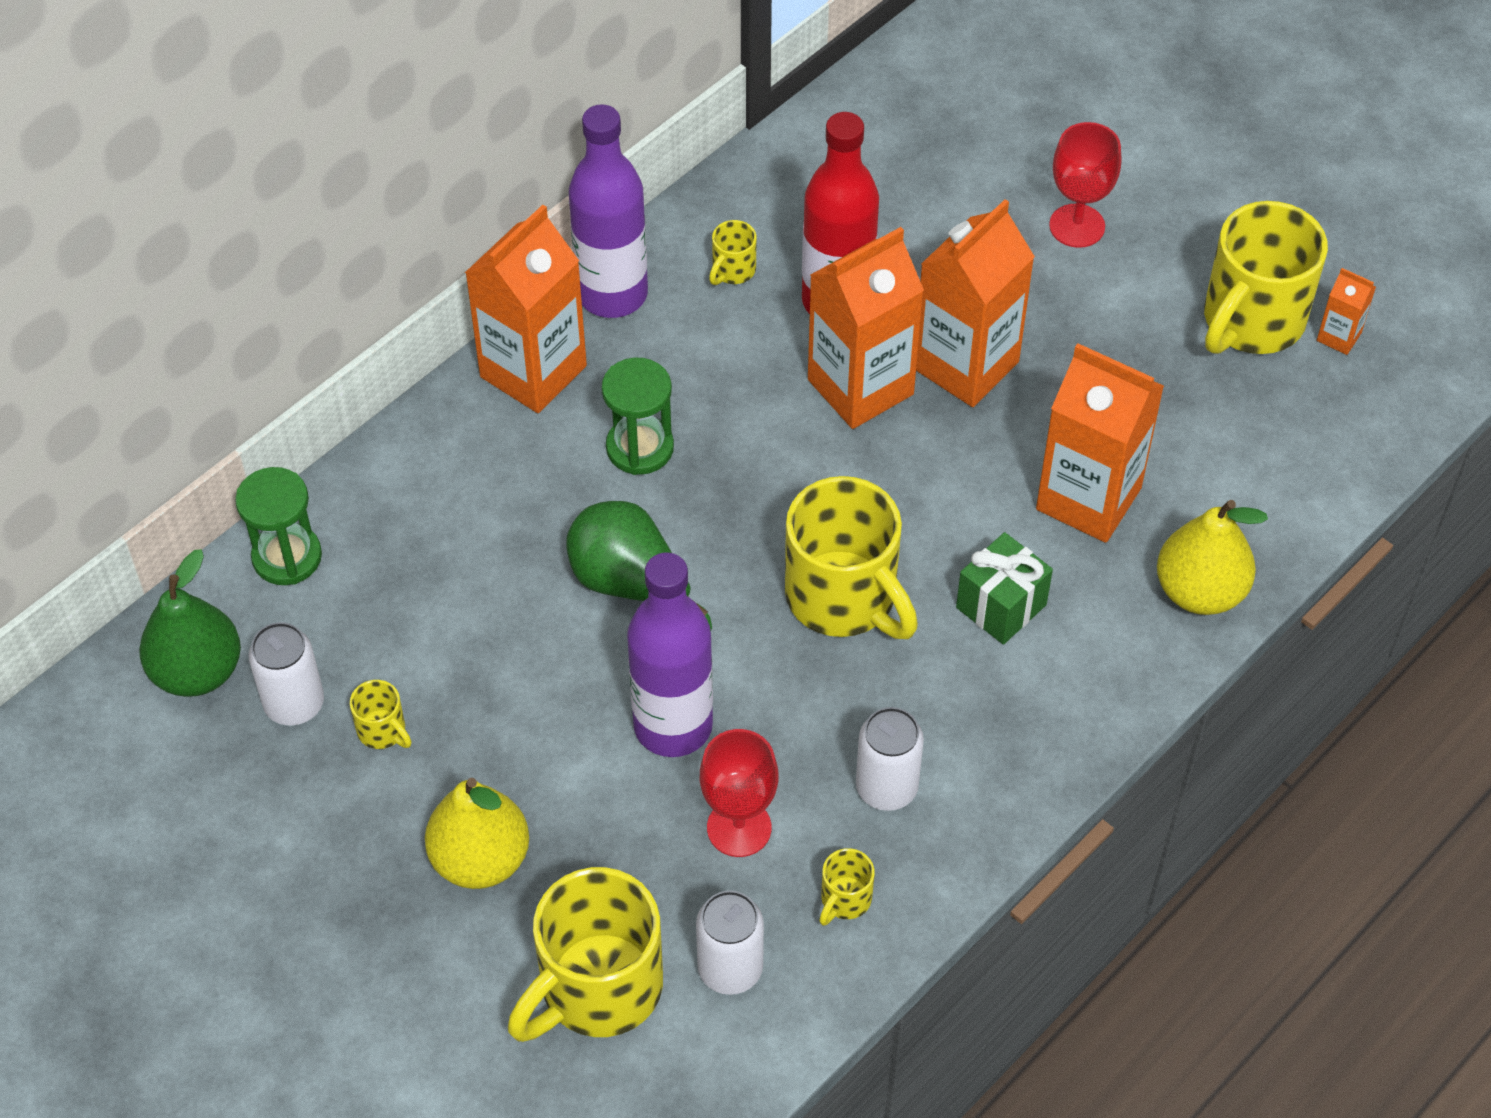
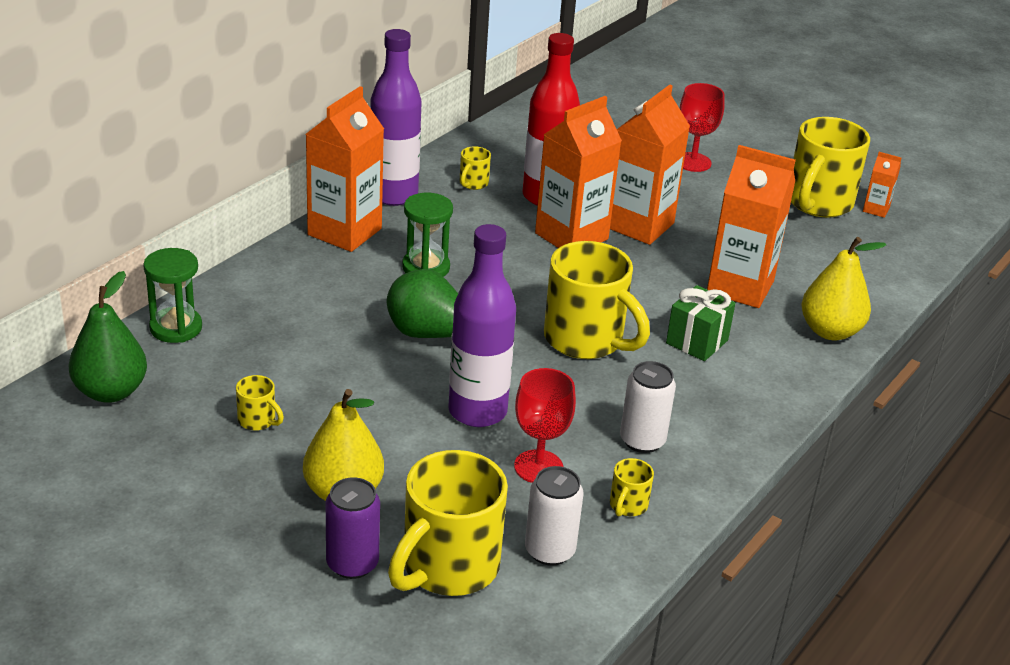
camera: 10 degrees left, 20 degrees down
(294, 704) = (188, 407): white can -> none
(479, 975) = (352, 563): none -> purple can

